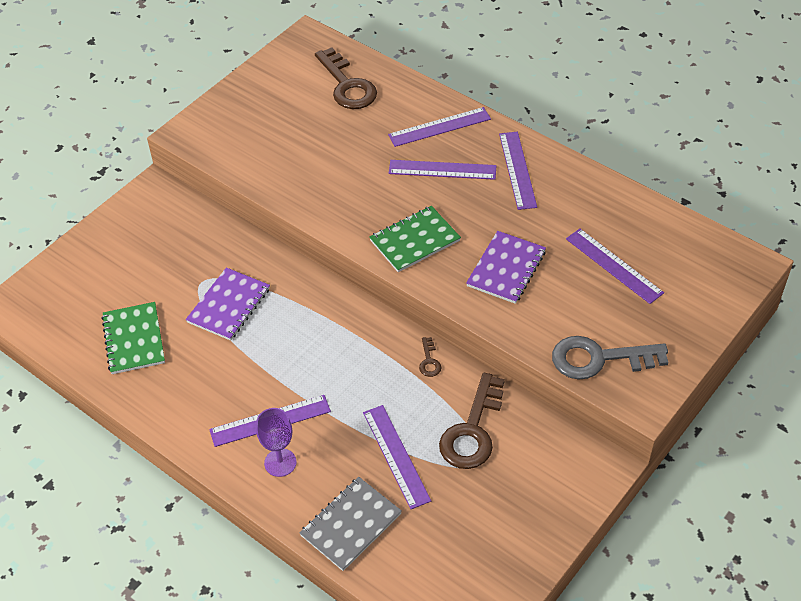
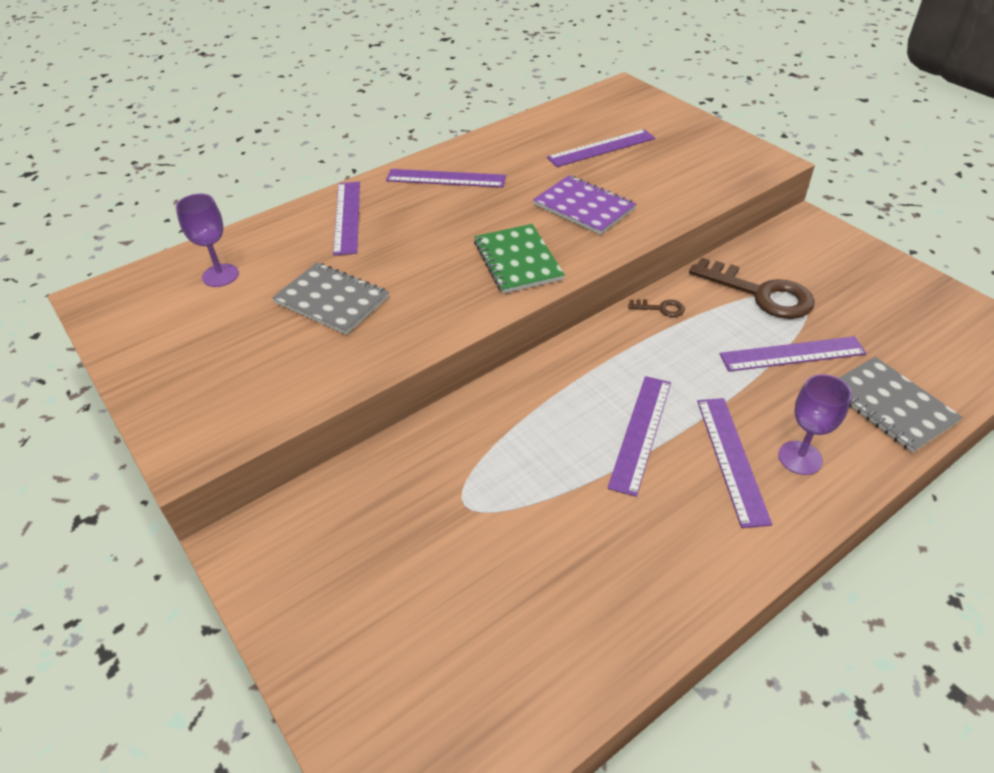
camera: 75 degrees left, 5 degrees down
(134, 339) = (552, 608): green notebook -> none
(229, 305) = (521, 477): purple notebook -> none
(336, 150) = (331, 300): none -> grey notebook
(347, 85) = (220, 275): brown key -> purple goblet
(442, 170) = (416, 225): purple ruler -> purple ruler (640, 433)
(599, 359) = (716, 174): grey key -> none

